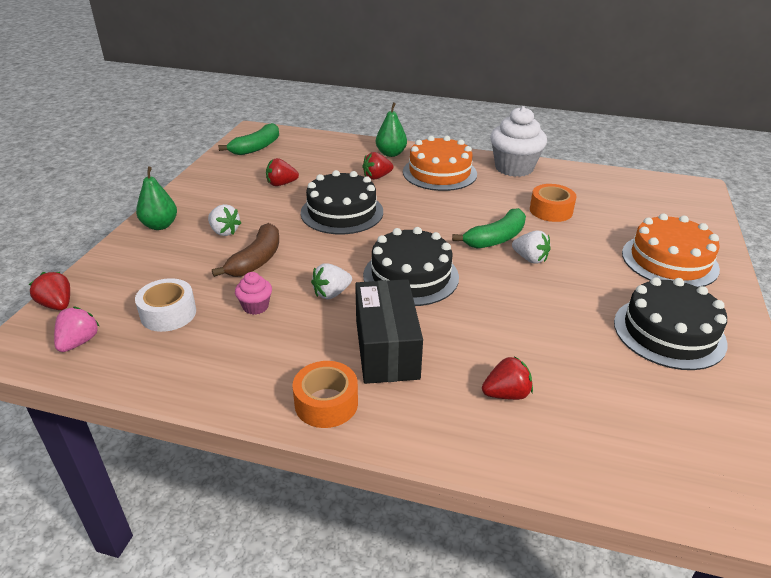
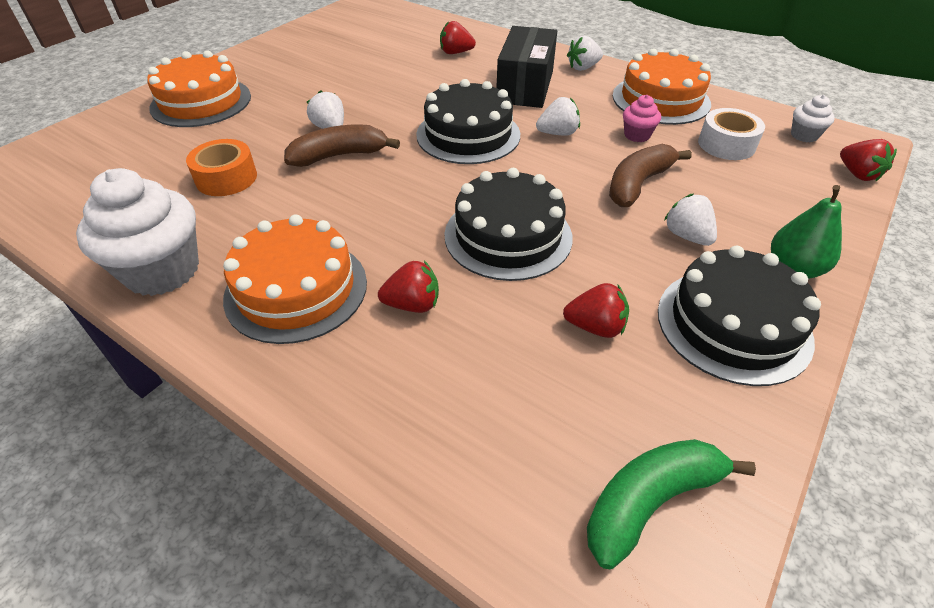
camera: 160 degrees left, 10 degrees up
(79, 342) = (804, 135): pink strawberry -> white cupcake
(225, 363) = (661, 99): none -> orange cake
(326, 403) = (583, 68): orange tape -> white strawberry
(391, 154) = (339, 376): green pear -> none
(496, 238) = (339, 156): green banana -> brown banana
(669, 332) = (298, 60): black cake -> black cake (733, 324)

